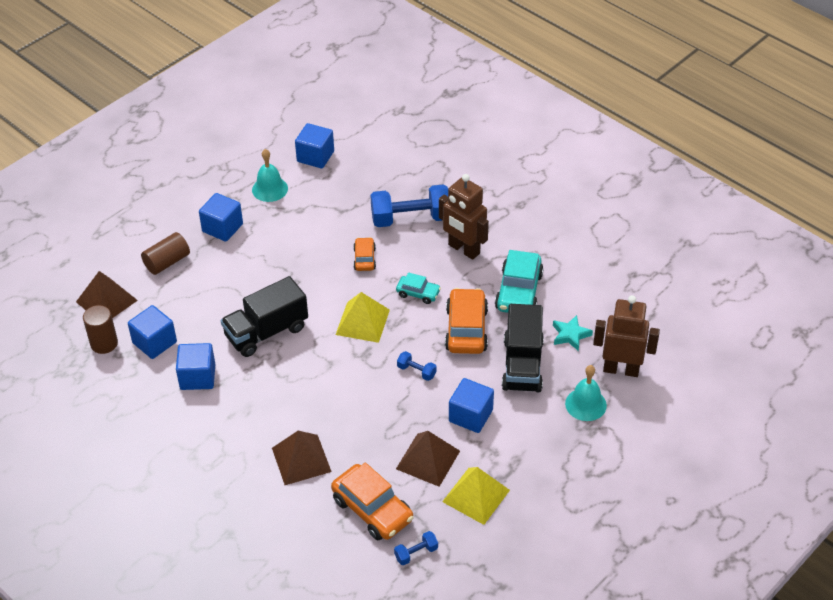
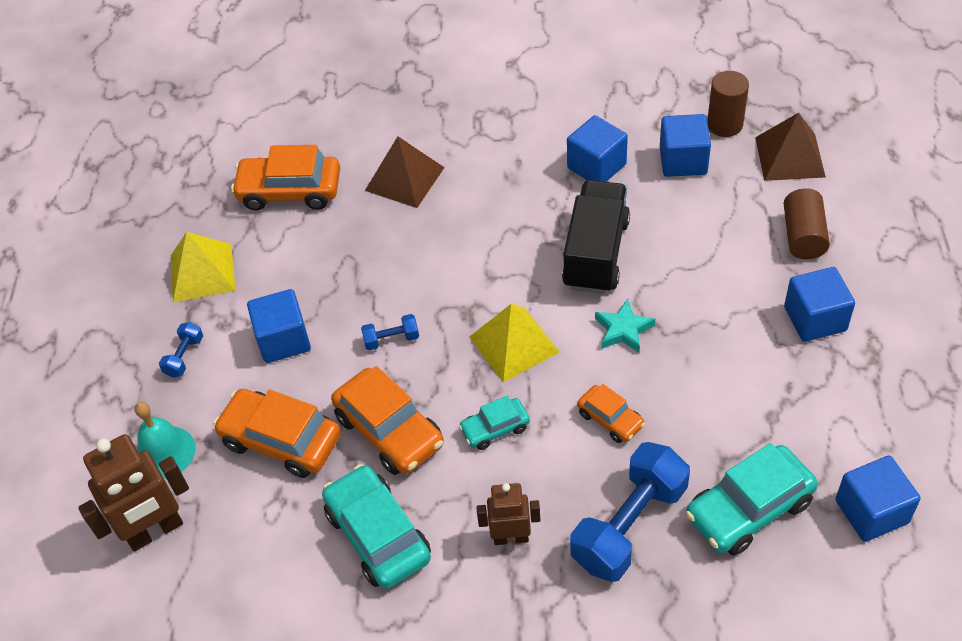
camera: 140 degrees right, 5 degrees up
(270, 189) = (847, 413): turquoise bell -> none
(358, 190) = (749, 509): none -> turquoise car
(416, 553) = (212, 190): blue dumbbell -> blue dumbbell (184, 357)
(428, 459) = (284, 267): brown pyramid -> none
(463, 249) = (511, 537): brown robot -> brown robot, size x0.61
(522, 365) = (281, 440): black truck -> orange car
(570, 335) = (257, 527): turquoise star -> turquoise star (623, 330)

